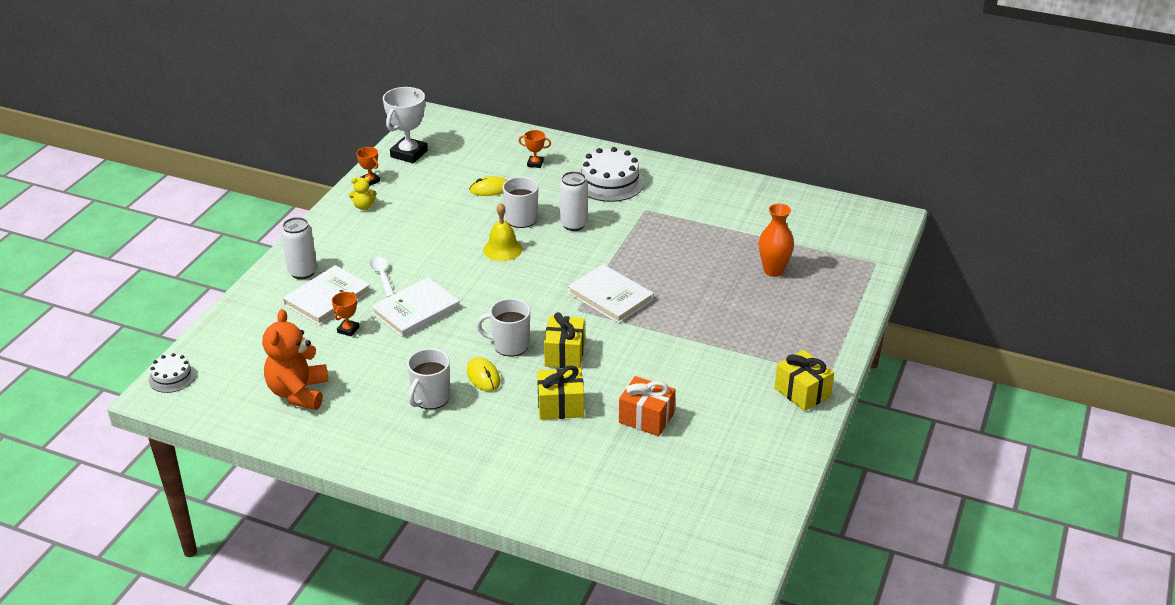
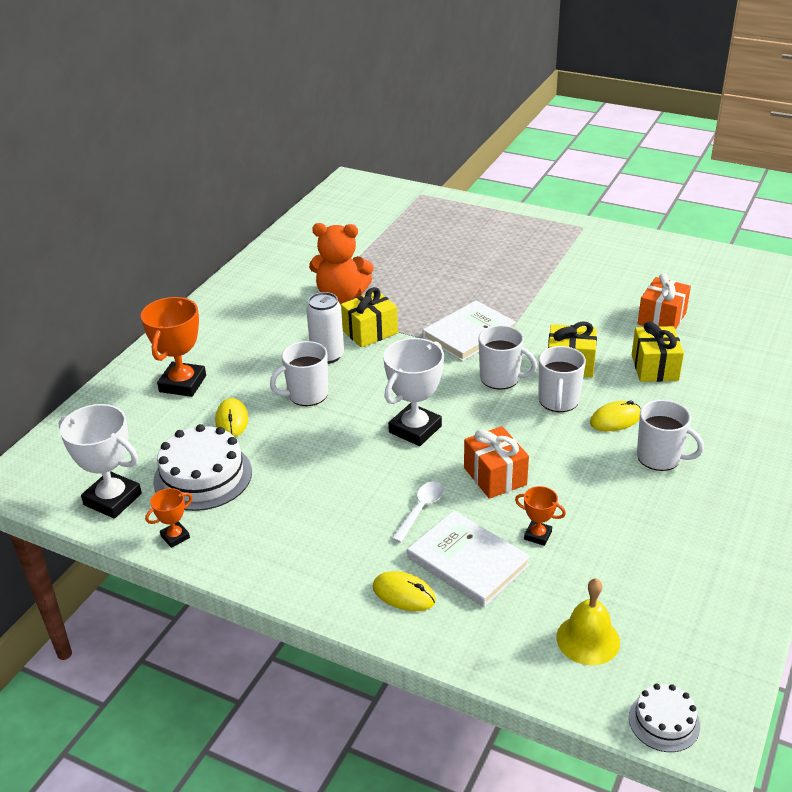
camera: 85 degrees left, 0 degrees up
(298, 393) = (672, 573): orange teddy bear -> orange teddy bear (341, 296)
(302, 272) = (404, 594): white can -> yellow mouse
(364, 206) = (244, 539): yellow teddy bear -> none
(382, 276) = (420, 510): white spoon -> white spoon turned 135 degrees clockwise
(416, 310) = (495, 476): white book -> orange gift
(475, 271) = (415, 429): none -> white trophy
(502, 249) = (371, 408): yellow bell -> yellow bell (588, 639)
(535, 163) = (182, 384): orange trophy -> orange trophy, size x1.98
(543, 314) = (501, 378): none -> white mug
(610, 182) = (244, 329): white cake -> white cake (203, 476)
(773, 271) = (429, 242): orange vase -> none
(802, 392) = (609, 240): yellow gift -> yellow gift (370, 332)

